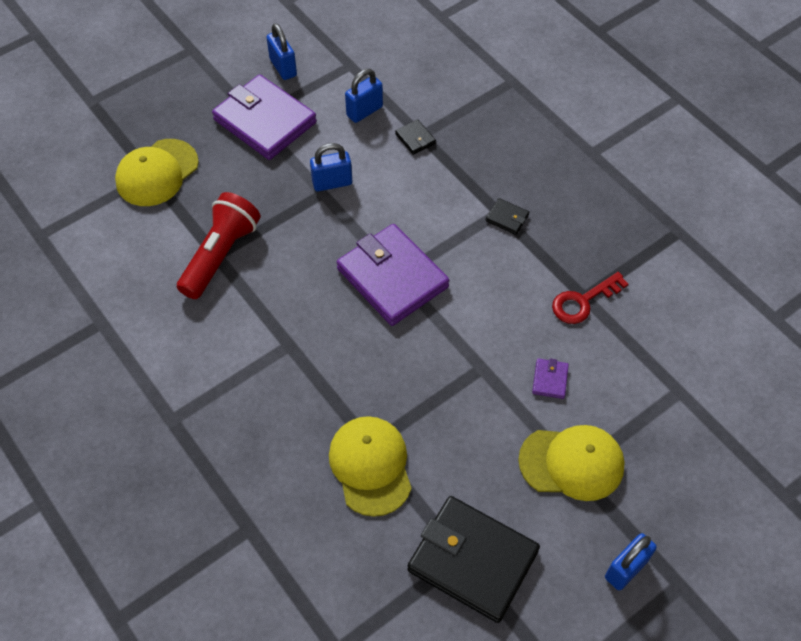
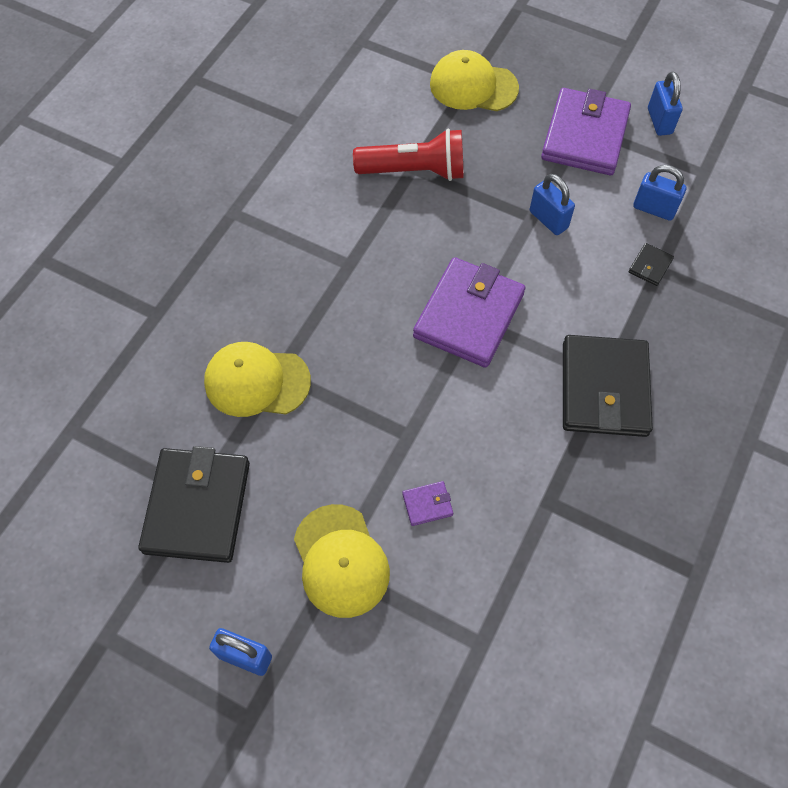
camera: 65 degrees right, 5 degrees up
(283, 67) = (659, 121): blue padlock -> blue padlock turned 45 degrees counterclockwise
(370, 466) = (257, 381): yellow cap -> yellow cap turned 135 degrees counterclockwise
(507, 218) = (604, 389): black wallet -> black wallet, size x2.47
(583, 301) = (541, 503): red key -> none

